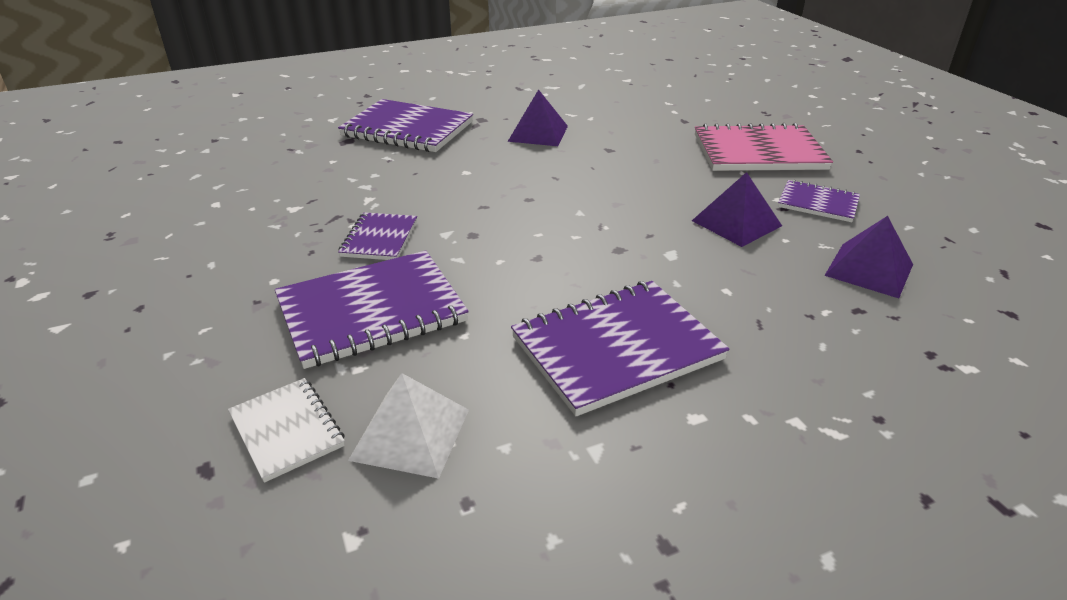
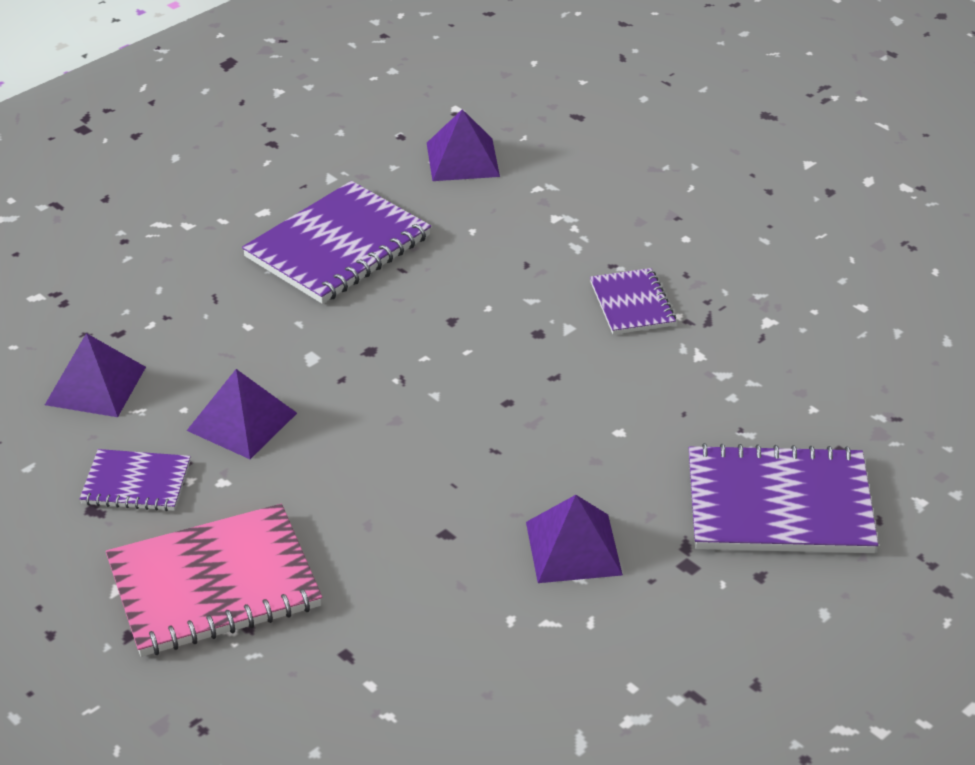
camera: 160 degrees right, 5 degrees up
(287, 430) = (548, 143): white notebook -> none
(371, 311) = (567, 231): purple notebook -> none
(410, 434) = (463, 159): white pyramid -> purple pyramid

